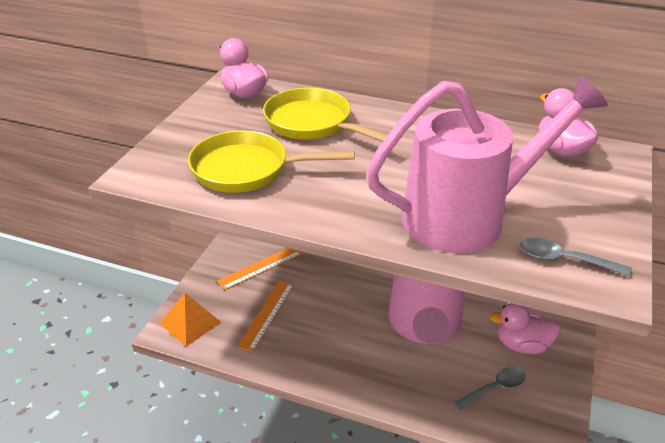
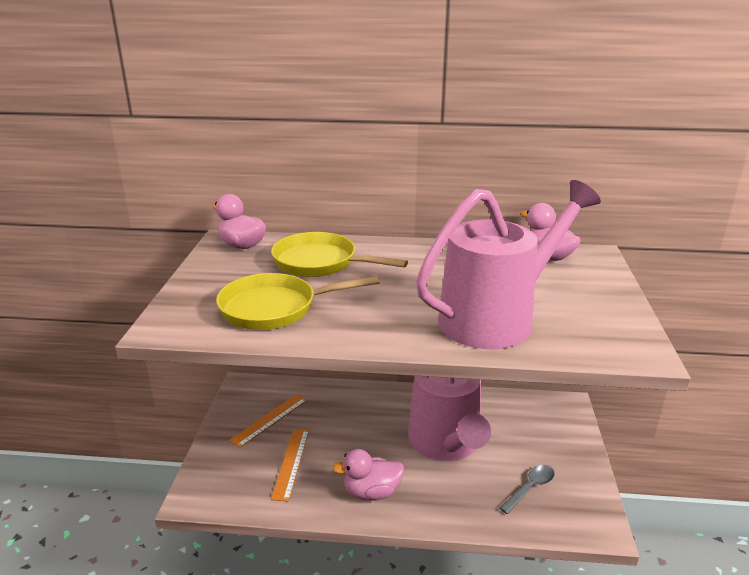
camera: 15 degrees left, 10 degrees down
(190, 323) = (213, 486): orange pyramid -> none
(522, 345) = (539, 445): pink duck -> pink duck (372, 492)
(564, 260) = (595, 340): grey spoon -> none

